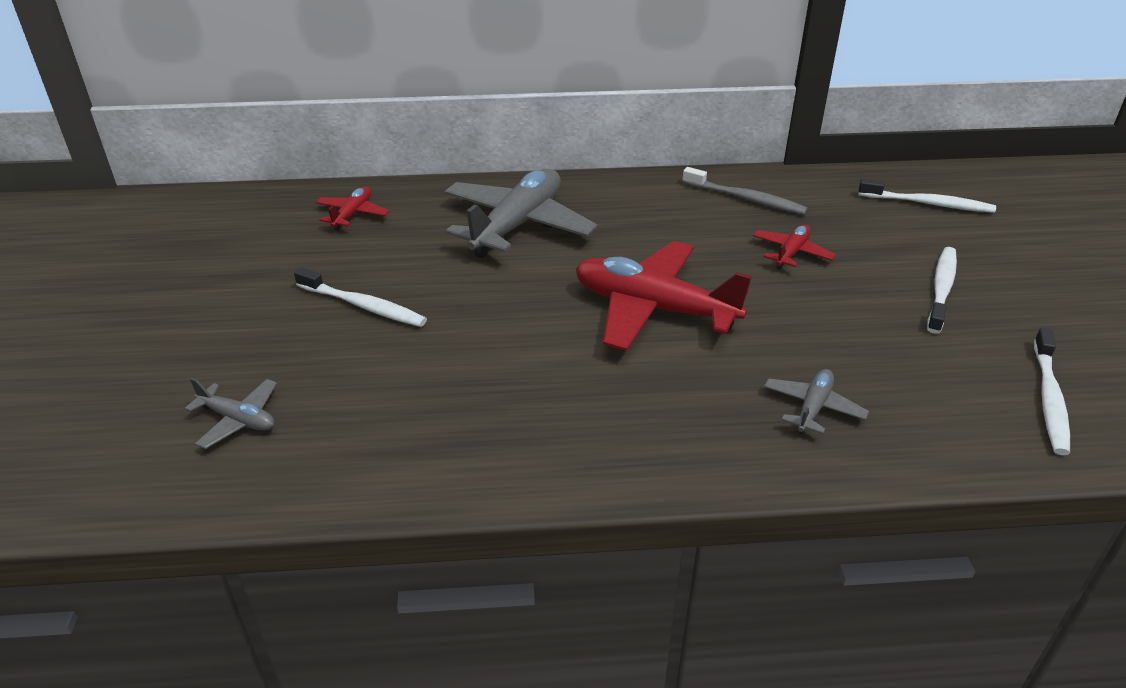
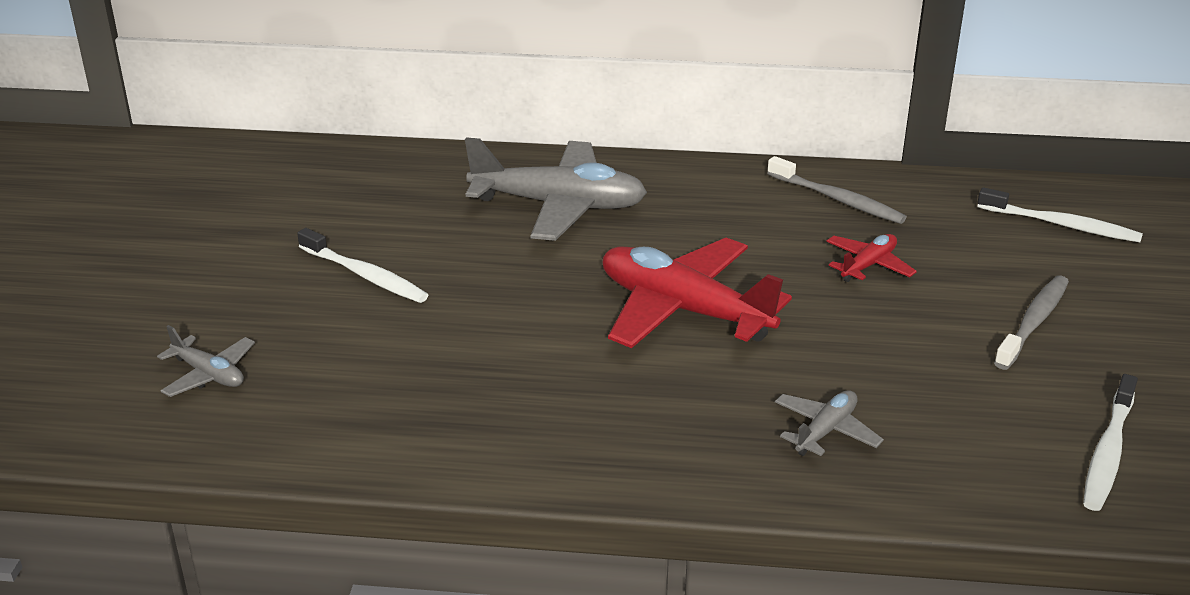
camera: 10 degrees right, 5 degrees down
(352, 214) = (378, 177): red plane -> none
(517, 225) = (559, 205): grey plane -> grey plane turned 60 degrees clockwise
(941, 289) = (1033, 322): white toothbrush -> grey toothbrush

